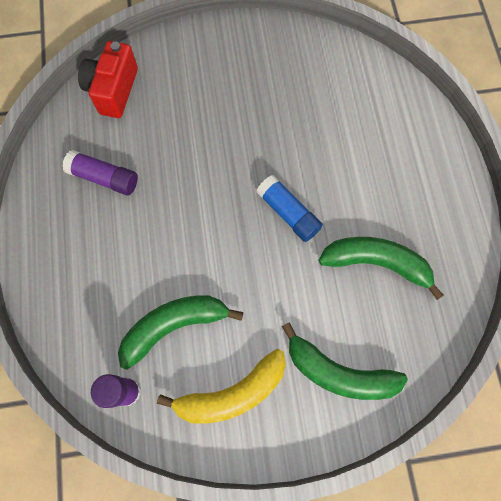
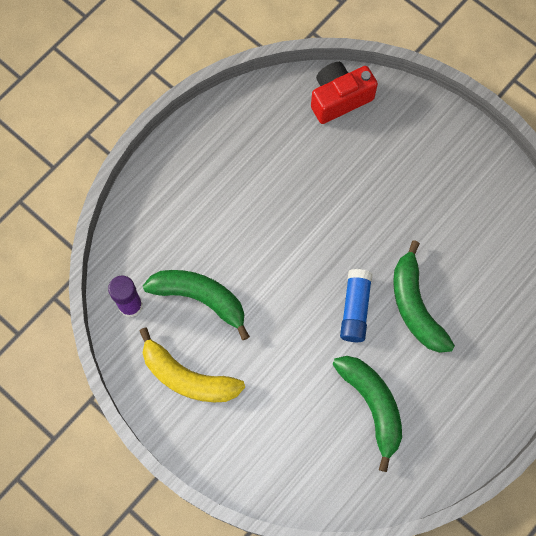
camera: 50 degrees right, 0 degrees up
(104, 178) = (265, 155): purple glue stick -> none
(338, 372) = (264, 440): green banana -> green banana (415, 306)

